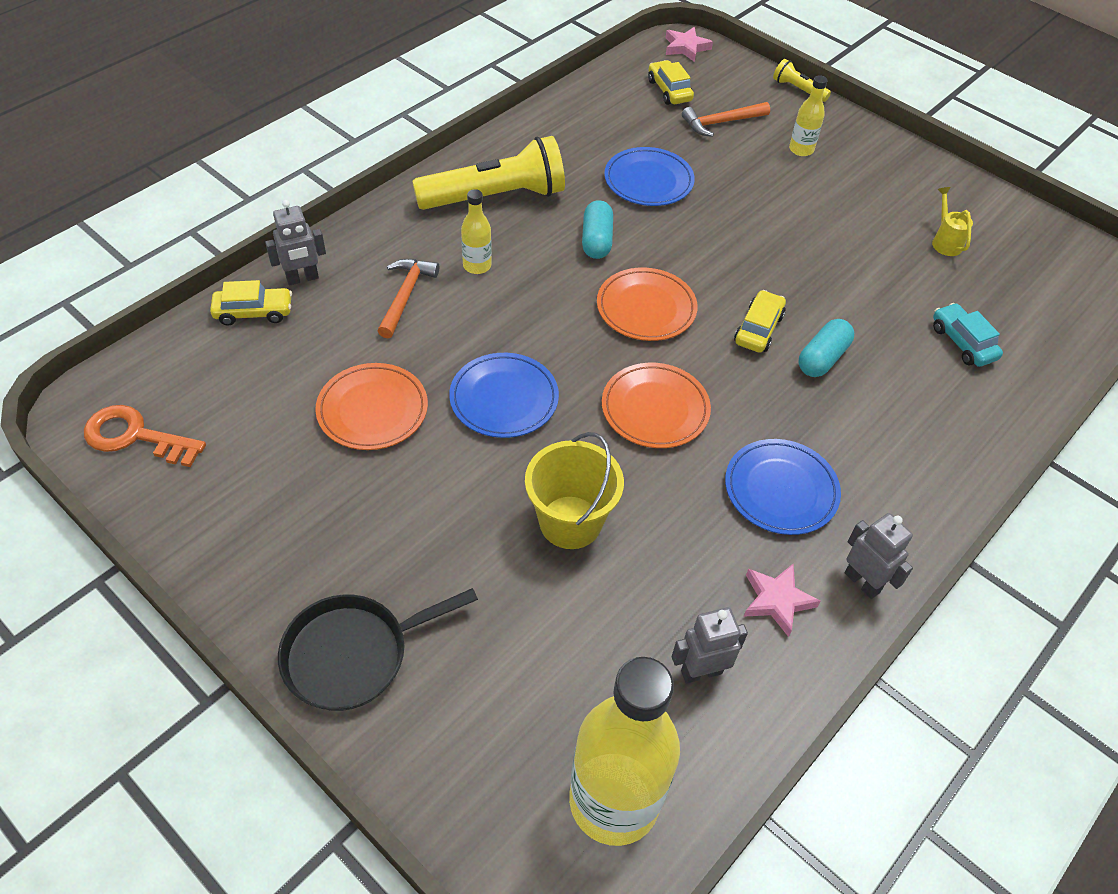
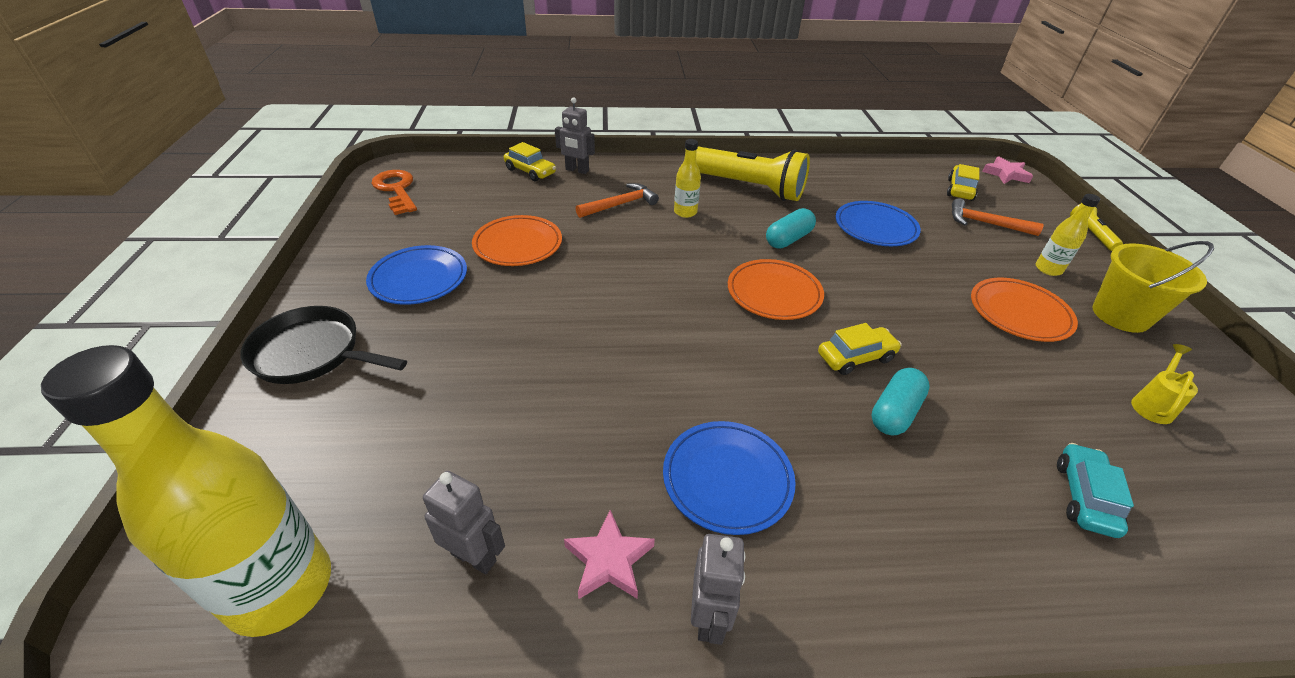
camera: 45 degrees right, 10 degrees down
(504, 399) = (600, 284): blue plate -> blue plate (419, 279)
(570, 522) = (537, 379): yellow bucket -> yellow bucket (1120, 315)
(655, 409) = (696, 354): orange plate -> orange plate (1019, 313)
(822, 358) = (895, 412): turquoise capsule -> turquoise capsule turned 45 degrees counterclockwise

